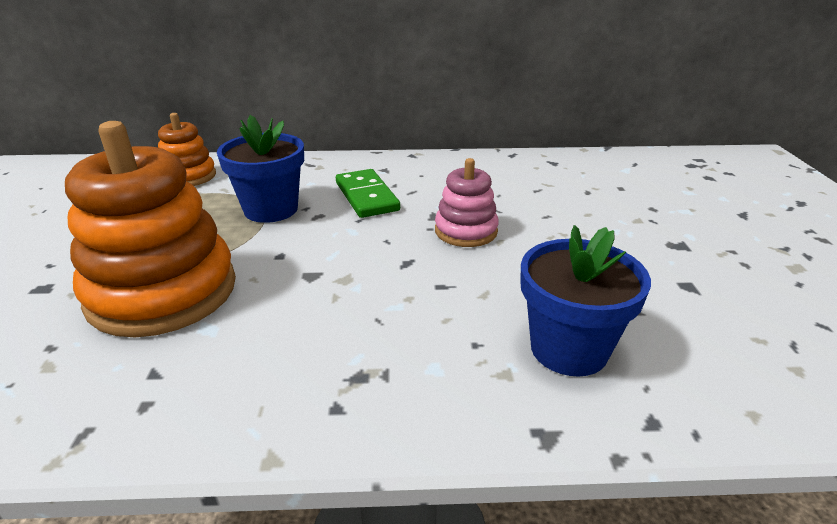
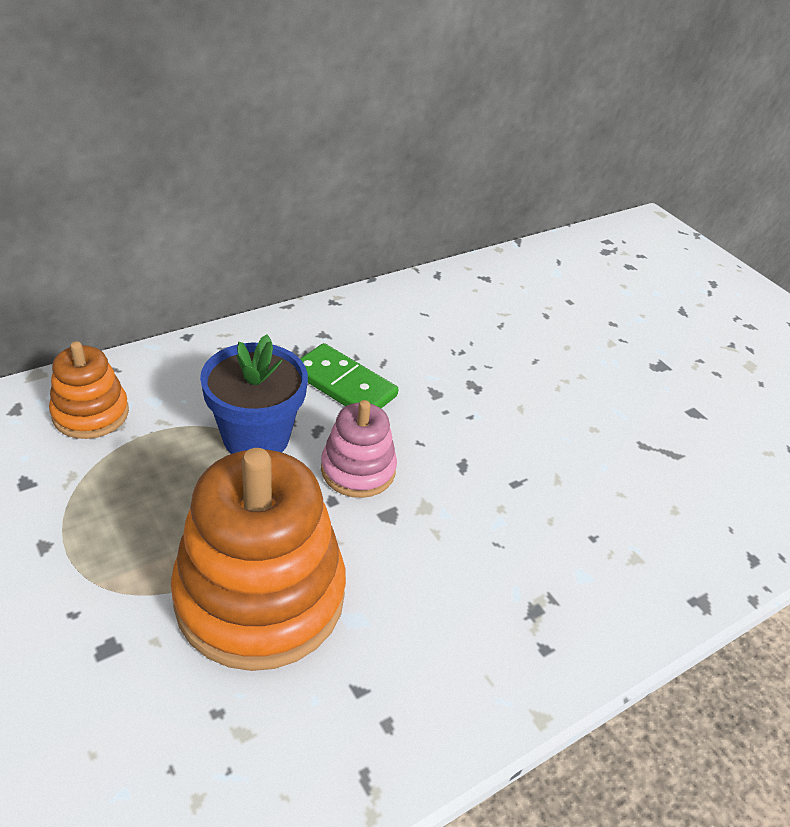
camera: 35 degrees left, 10 degrees up
(466, 231) = (482, 405): pink stacking toy -> pink stacking toy (358, 470)
(569, 349) = (661, 514): blue flower pot -> none

